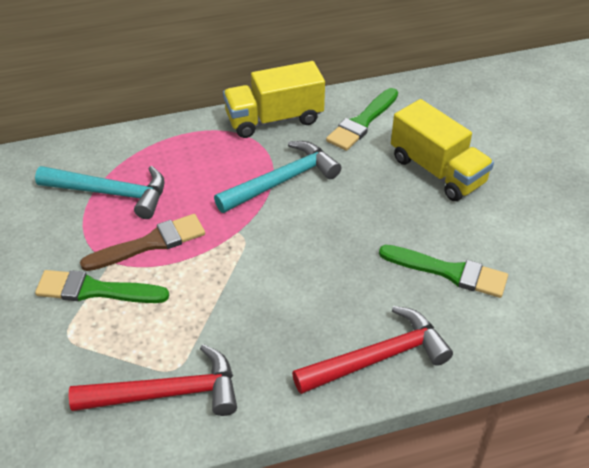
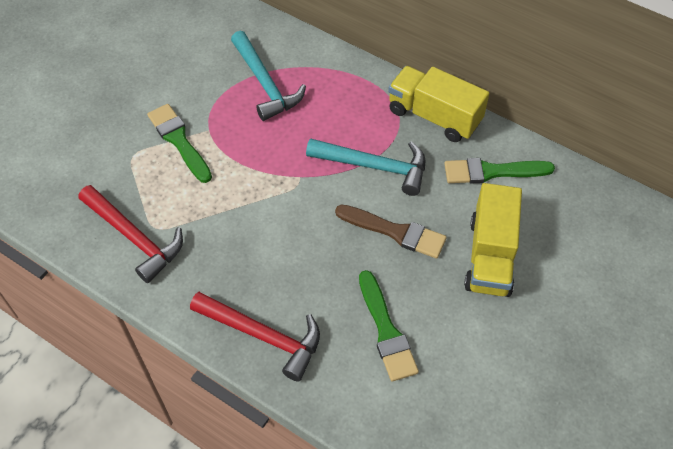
camera: 50 degrees right, 10 degrees up
(150, 243) = (242, 138): brown brush -> brown brush (395, 232)

